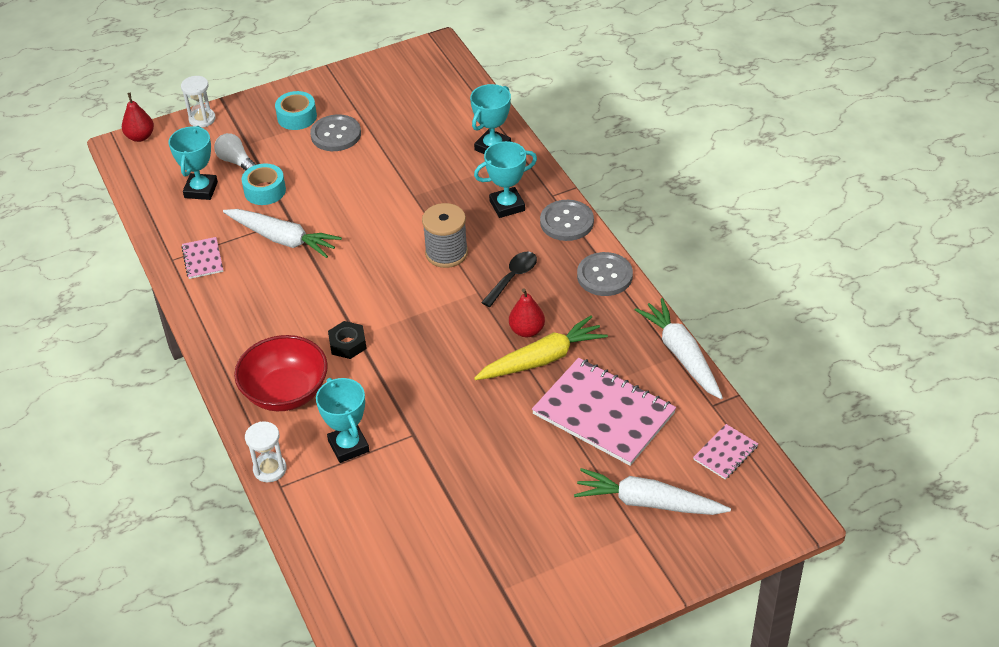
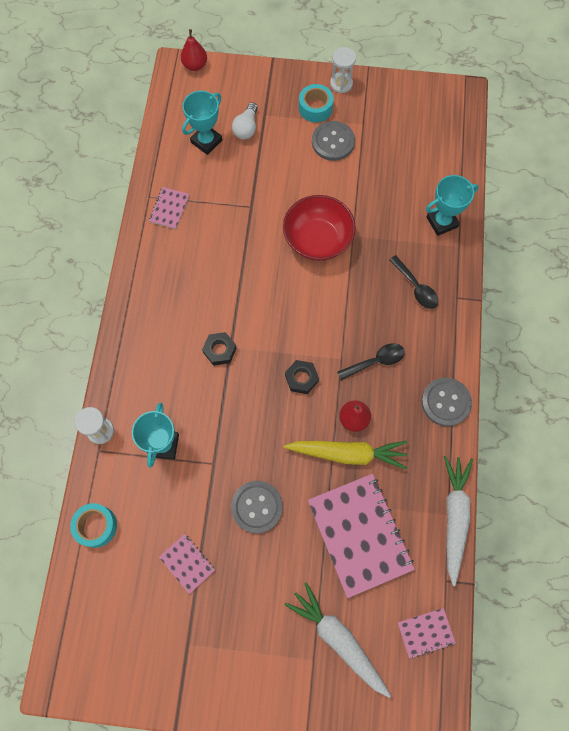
camera: 30 degrees right, 25 degrees up
(202, 119) = (247, 72): white hourglass -> white hourglass (341, 84)
(236, 162) = (246, 128): white light bulb -> white light bulb turned 150 degrees counterclockwise
(265, 191) = (250, 168): turquoise tape -> turquoise tape (96, 526)
(283, 239) = (234, 223): white carrot -> none
(285, 392) = (151, 368): red bowl -> red bowl (318, 240)
(446, 253) = (342, 307): grey spool -> none
(449, 526) = (187, 563): none -> pink notebook
(450, 325) = (301, 378): none -> black nut
(507, 206) = (416, 287): turquoise trophy -> black spoon
(566, 222) = (451, 331): grey button -> grey button (257, 507)

